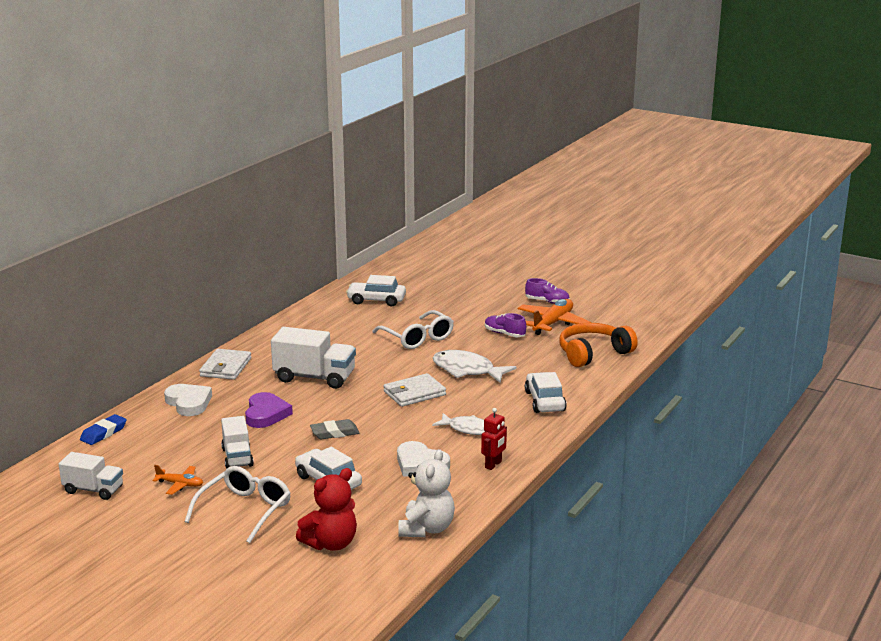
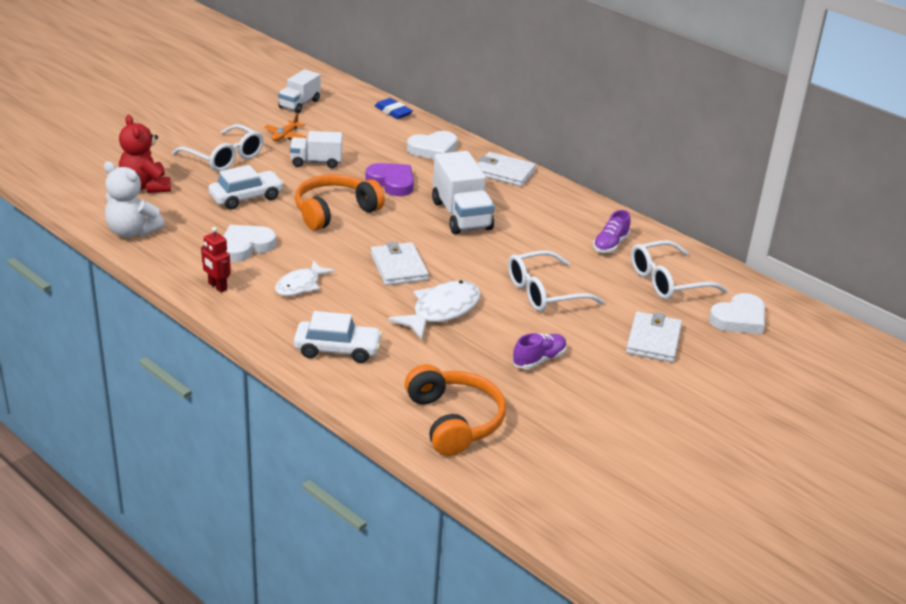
camera: 100 degrees right, 10 degrees up
(266, 414) = (392, 182): purple heart -> purple heart turned 150 degrees counterclockwise
(314, 377) = (461, 215): white truck -> white truck turned 45 degrees counterclockwise
(334, 433) = (334, 211): grey eraser -> orange headphones
(376, 300) = (667, 281): white car -> white glasses
(412, 279) = (739, 319): none -> white heart
(455, 302) = (653, 340): none -> white wallet
(547, 302) = (643, 422): purple shoe -> purple shoe (610, 245)
(552, 323) = (563, 408): orange plane -> none

